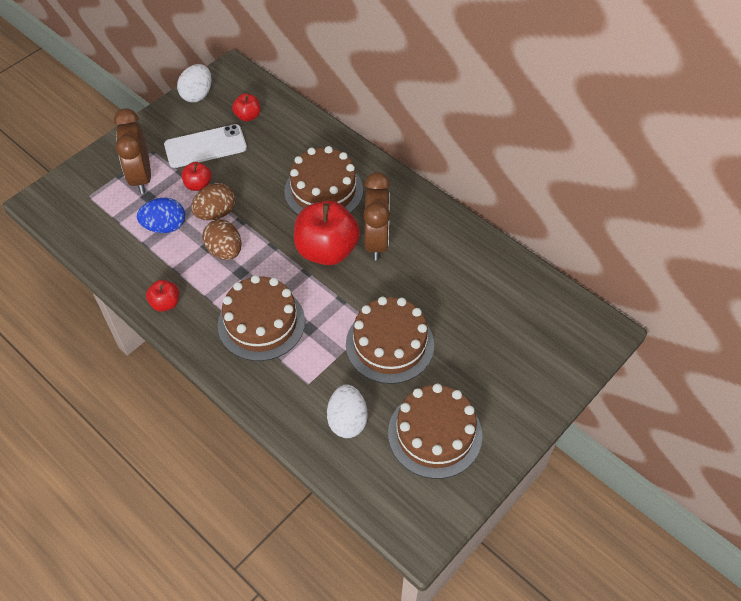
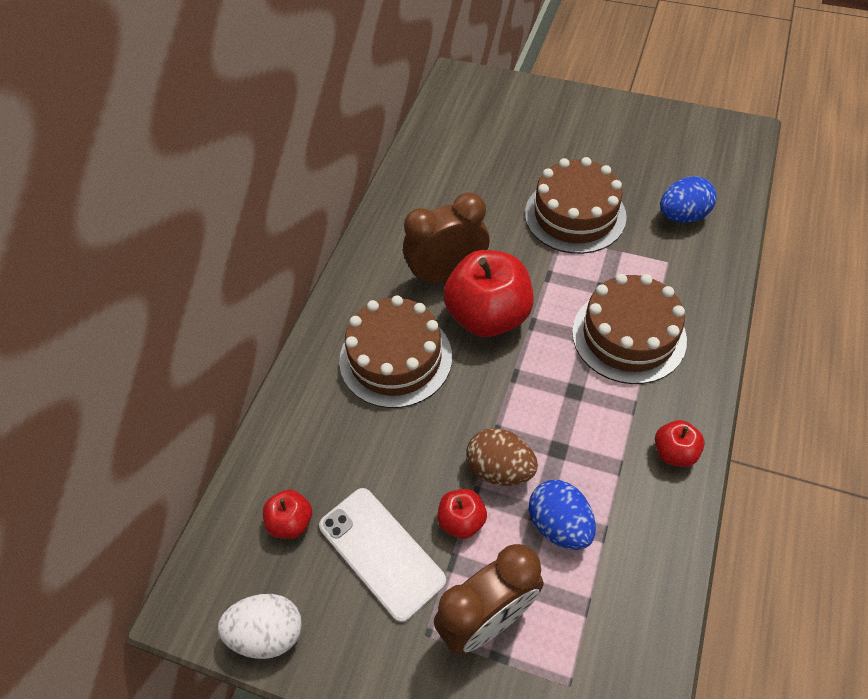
camera: 110 degrees left, 0 degrees up
(225, 251) = (554, 425): brown egg -> none
(347, 420) = (682, 216): white egg -> blue egg
(435, 434) = (645, 152): brown cake -> none

